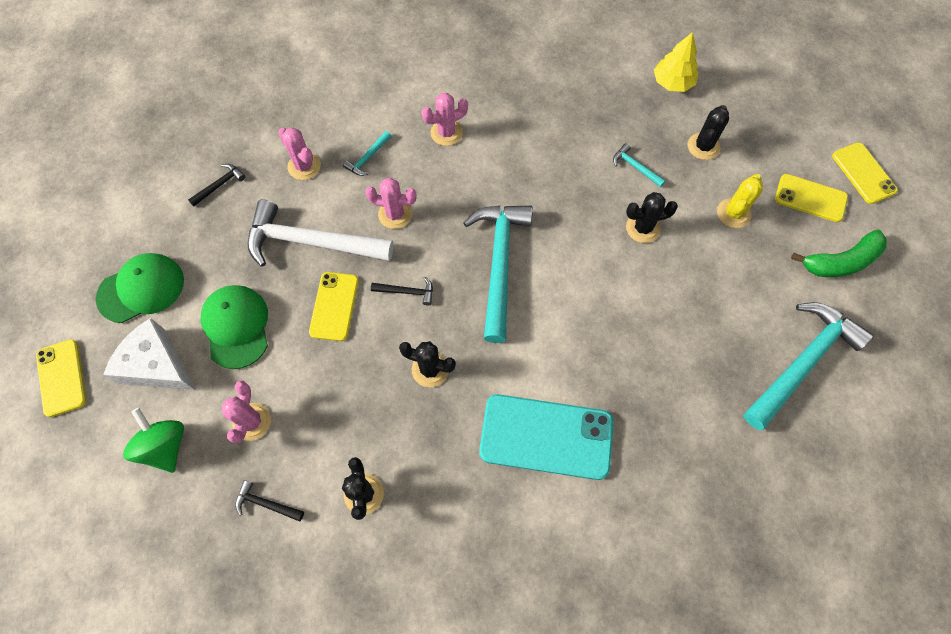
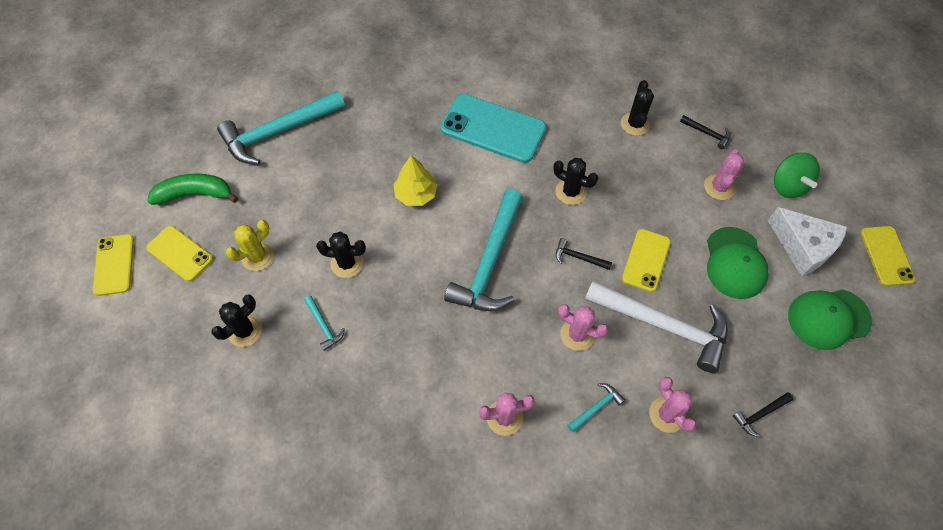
camera: 165 degrees left, 5 degrees down
(672, 82) = (232, 418): yellow tree -> yellow tree (416, 194)

